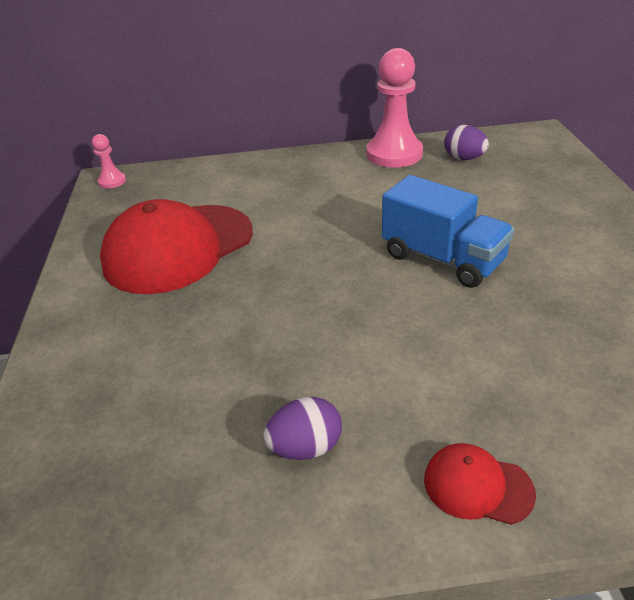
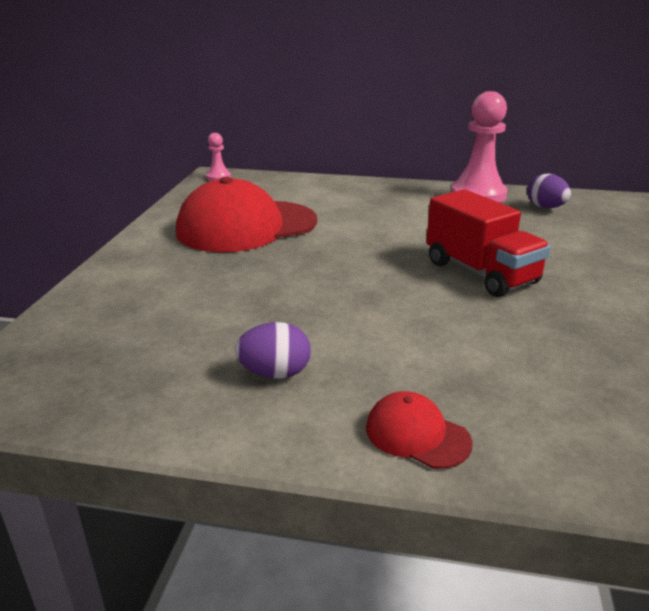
camera: 15 degrees right, 10 degrees down
(442, 259) = (480, 273): blue truck -> red truck

